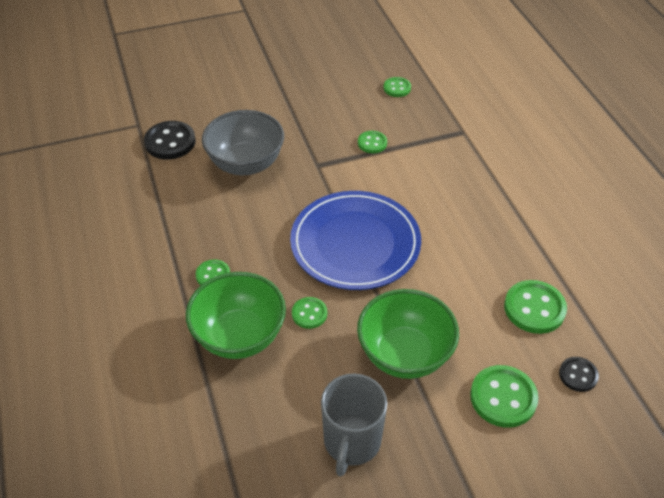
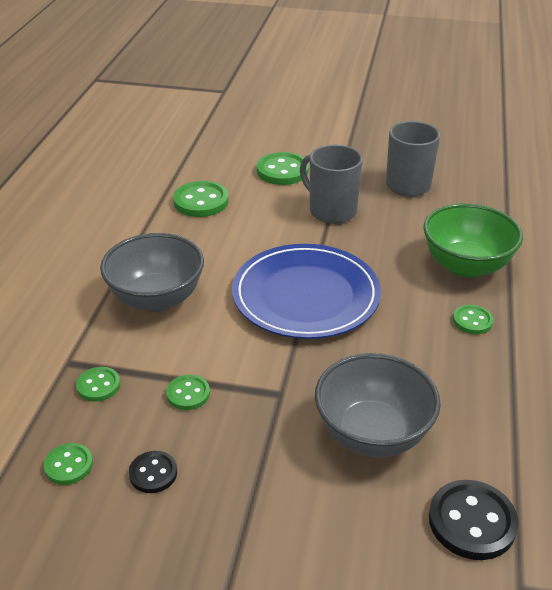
camera: 150 degrees left, 10 degrees down
(309, 314) = (392, 259): green button -> green button (98, 385)
(404, 354) = (331, 211): green bowl -> grey mug
(459, 194) = (156, 299): none -> grey bowl
(578, 375) = (218, 164): black button -> black button (153, 473)

